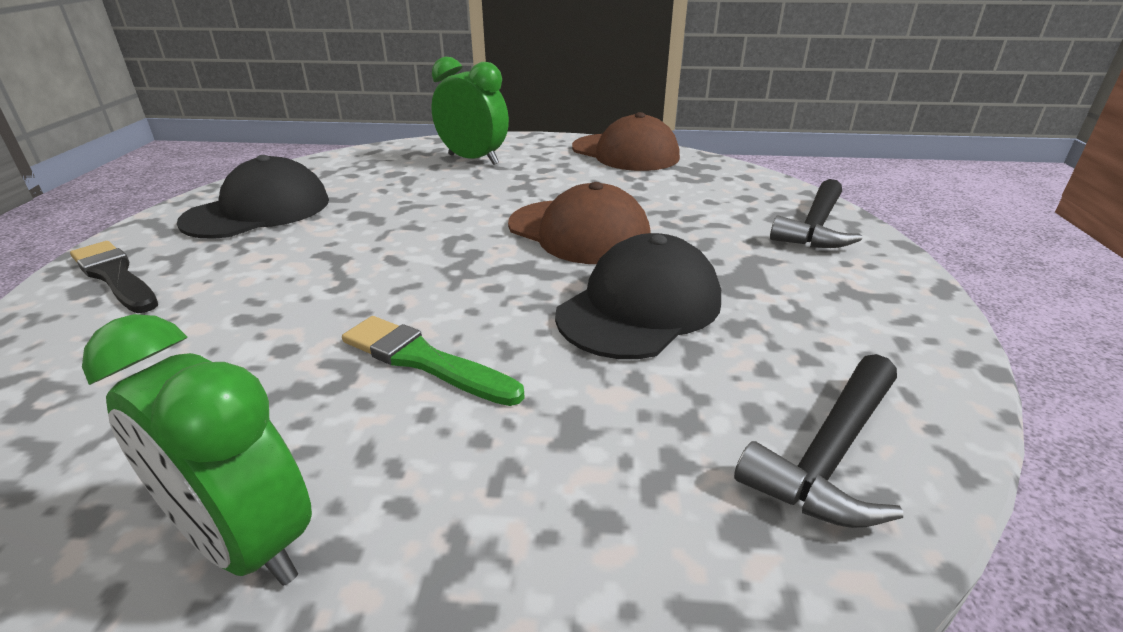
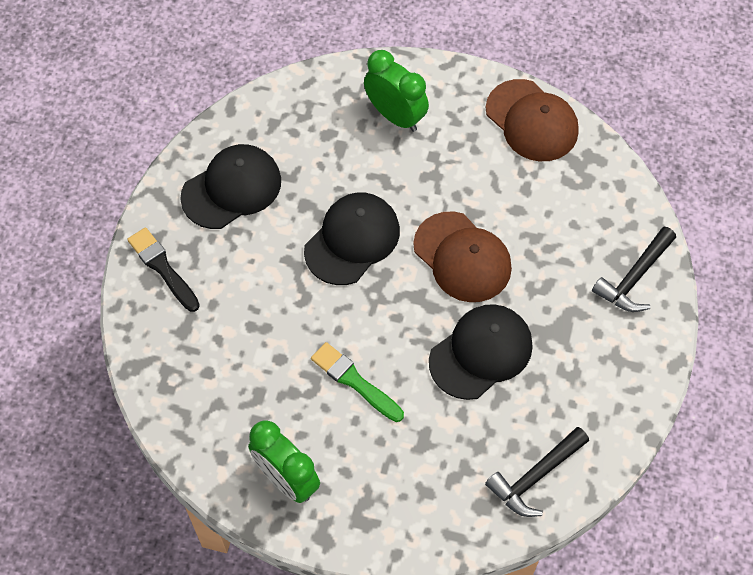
camera: 10 degrees right, 30 degrees up
(422, 232) = (352, 240): none -> black cap

